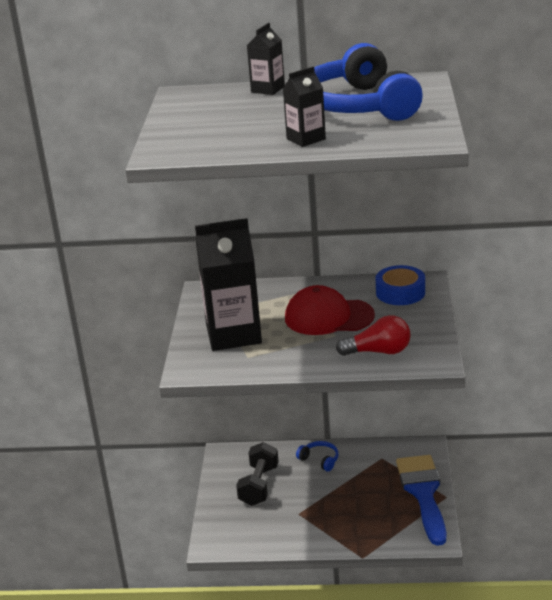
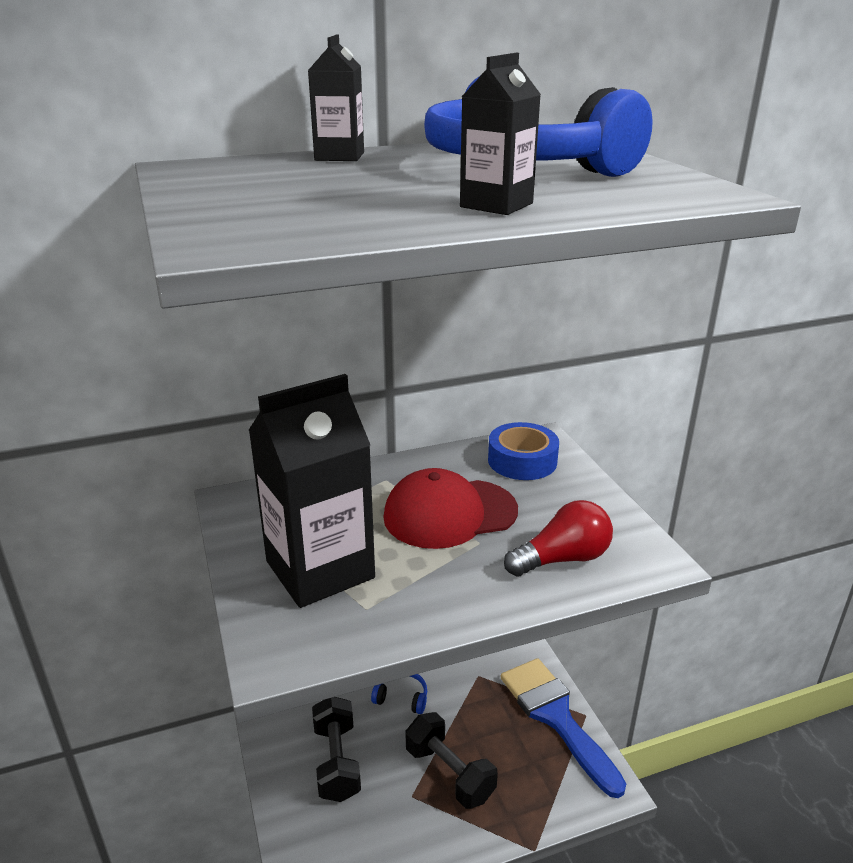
camera: 25 degrees left, 0 degrees up
(329, 507) = (449, 773): none -> black dumbbell

